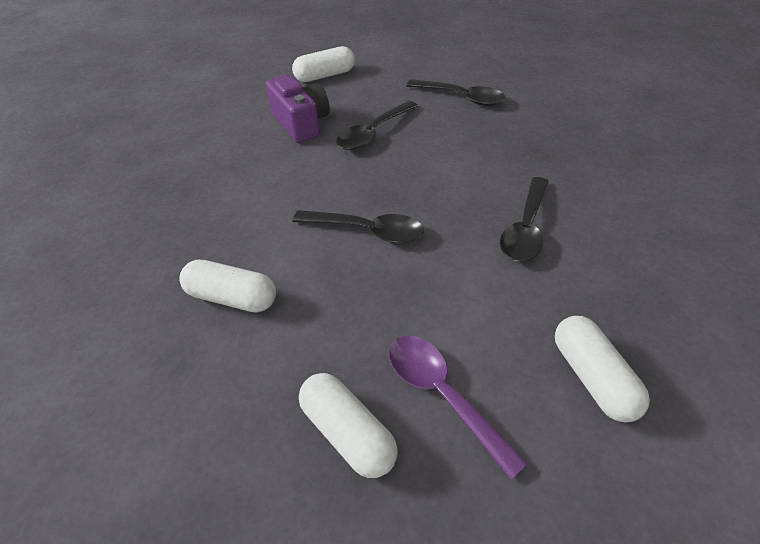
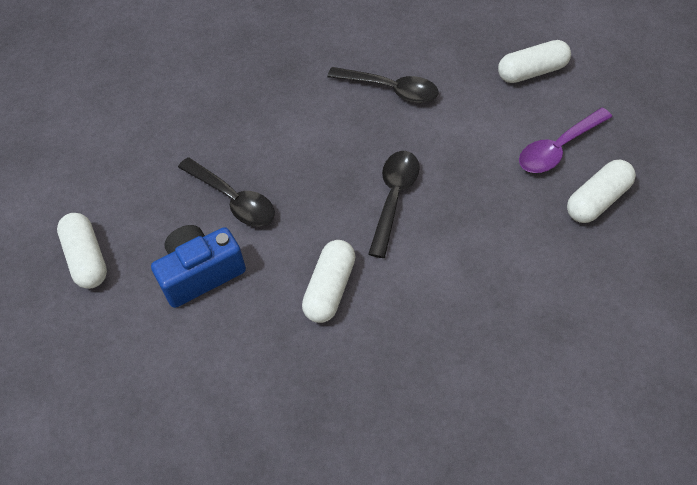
camera: 90 degrees left, 10 degrees up
(232, 298) = (483, 296): white capsule -> white capsule (330, 288)
(301, 123) = (201, 273): purple camera -> blue camera
(461, 98) = (175, 120): black spoon -> none

